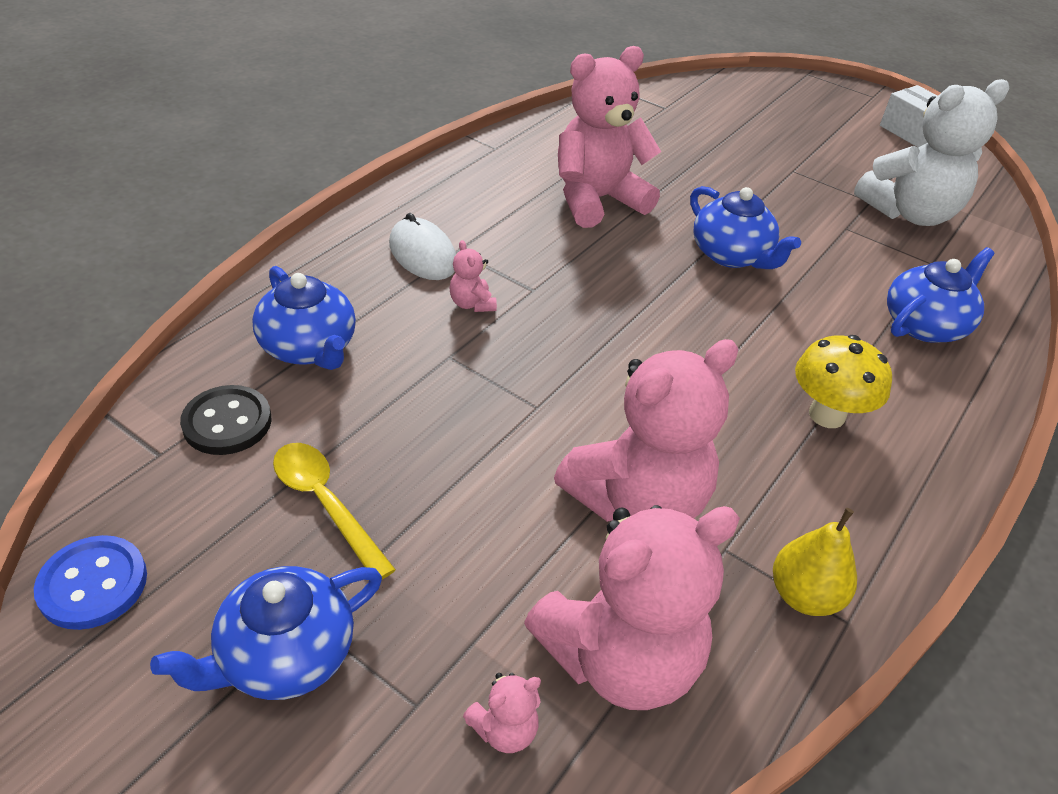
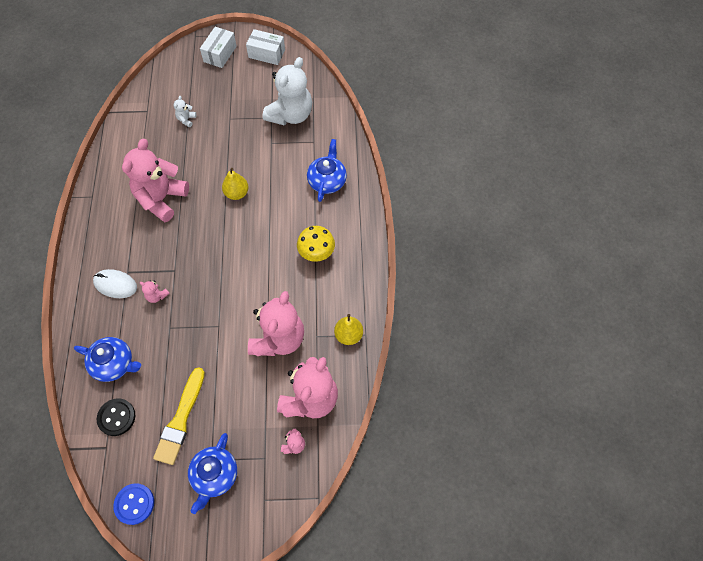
camera: 35 degrees left, 20 degrees up
(326, 504) = (180, 419): yellow spoon -> yellow brush
(719, 141) = (186, 119): none -> white teddy bear
(732, 255) = (237, 193): blue teapot -> yellow pear
(833, 104) = (220, 54): none -> white box

